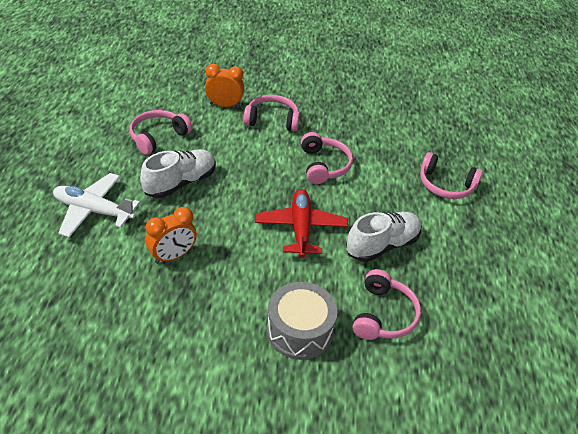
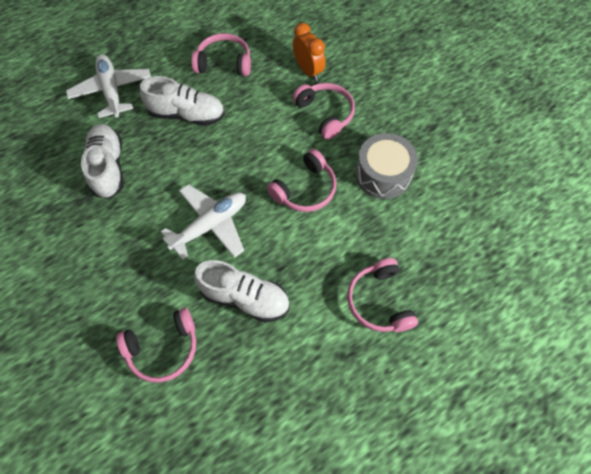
camera: 55 degrees right, 20 degrees up
(173, 256) = (108, 167): orange clock -> white shoe
(299, 330) = (100, 298): grey drum -> grey drum (383, 174)
(300, 228) = (210, 225): red plane -> white plane

